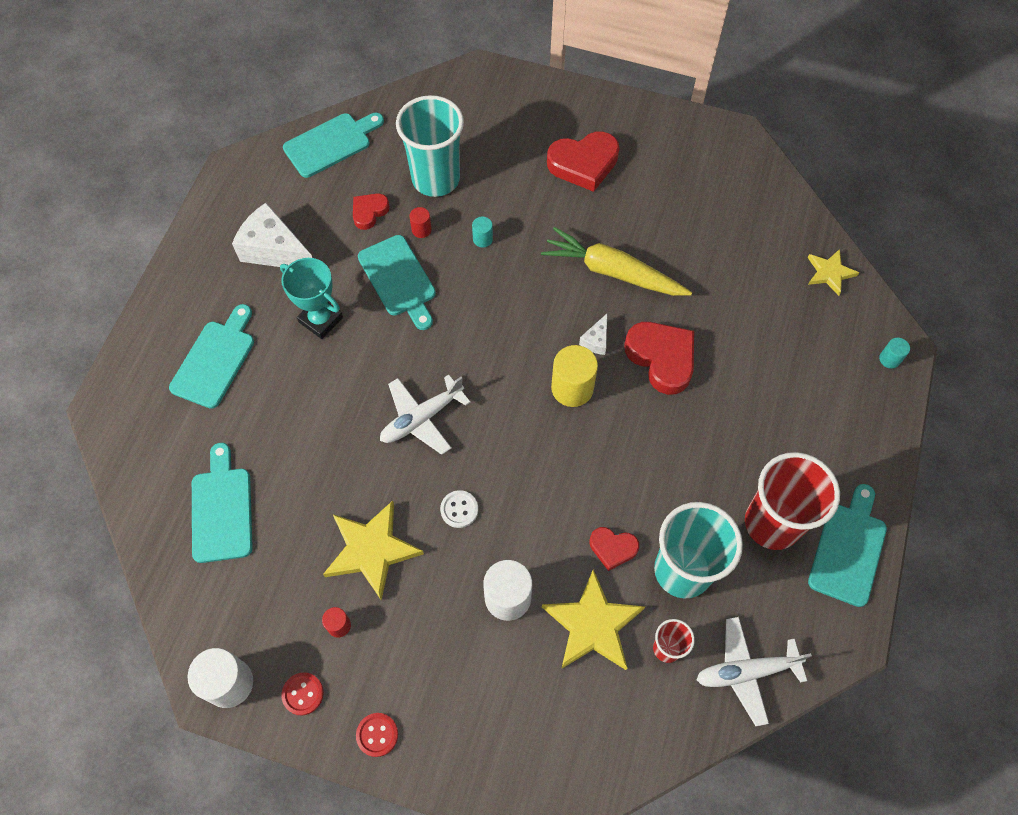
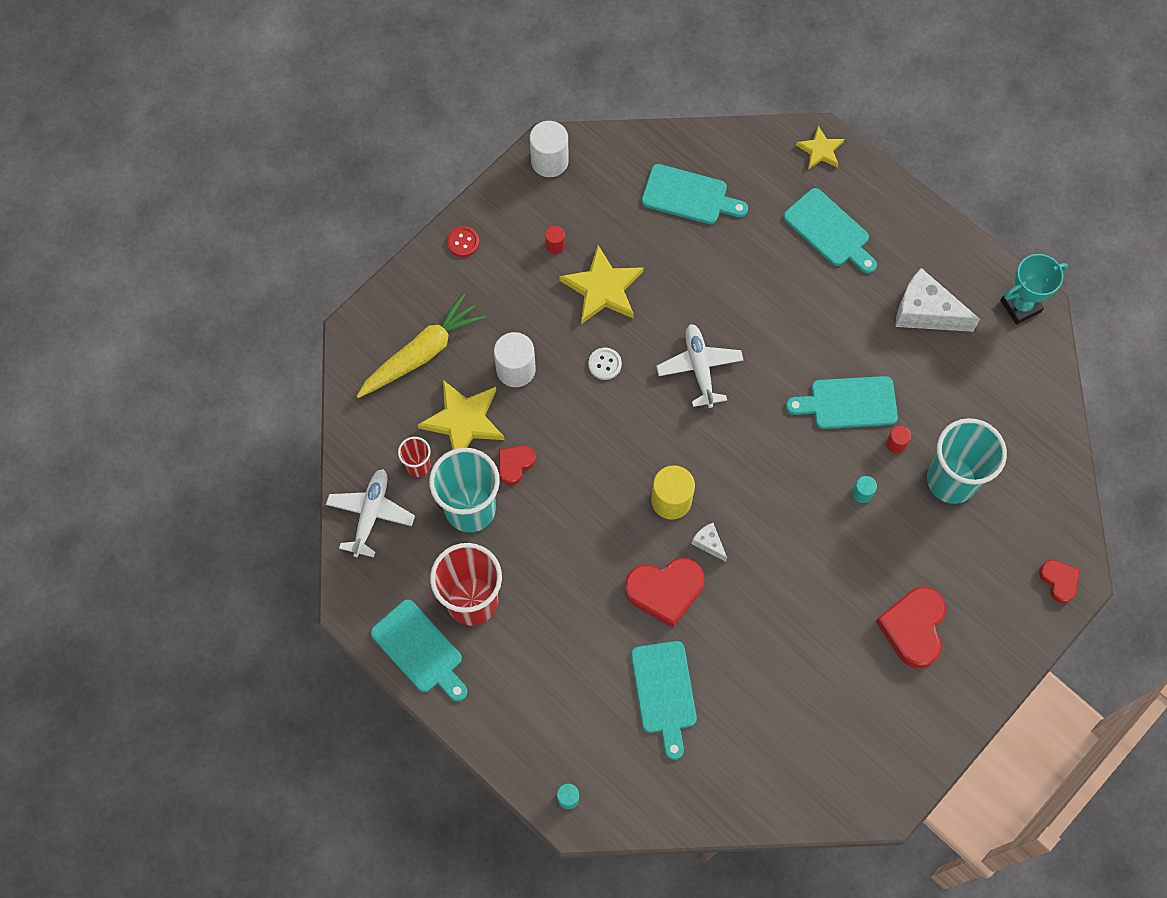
camera: 115 degrees right, 5 degrees up
(274, 250) = (925, 312): white cheese -> white cheese turned 120 degrees counterclockwise
(303, 694) = (517, 205): red button -> none
(321, 320) = (833, 324): turquoise trophy -> turquoise trophy (1020, 306)
(331, 144) = (1034, 402): turquoise cutting board -> turquoise cutting board (664, 692)
(369, 212) = (936, 406): red heart -> red heart (1059, 581)
(613, 272) = (774, 593): yellow carrot -> yellow carrot (422, 353)
(829, 273) = (683, 799): yellow star -> yellow star (820, 150)

